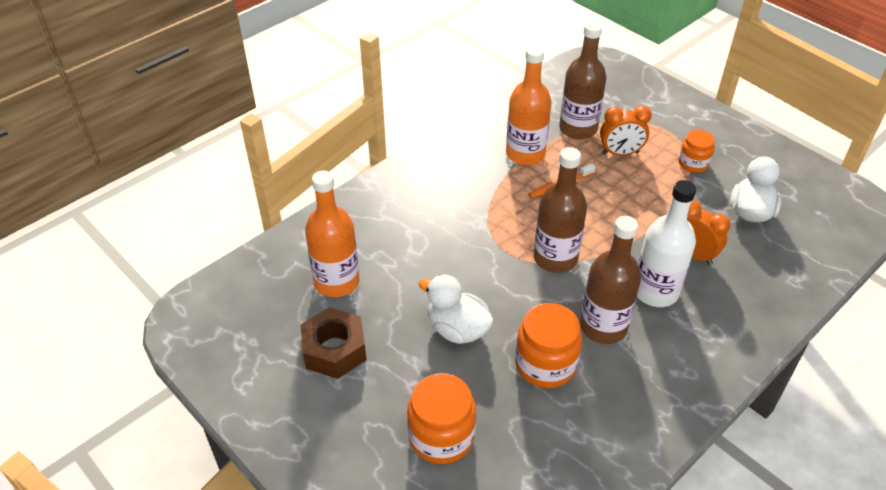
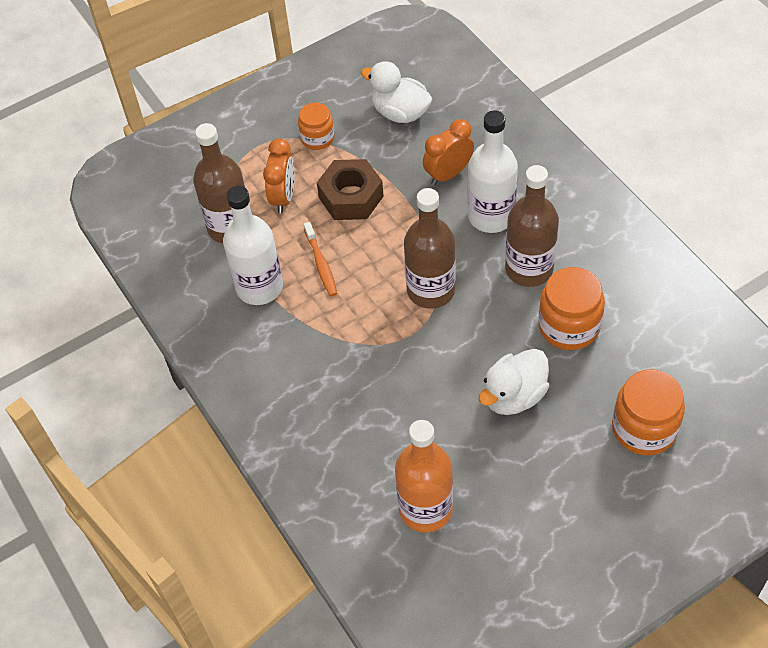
camera: 75 degrees left, 10 degrees up
(334, 350) = (525, 518): brown nut -> brown nut (351, 197)
(525, 154) = (259, 287): orange bottle -> white bottle

